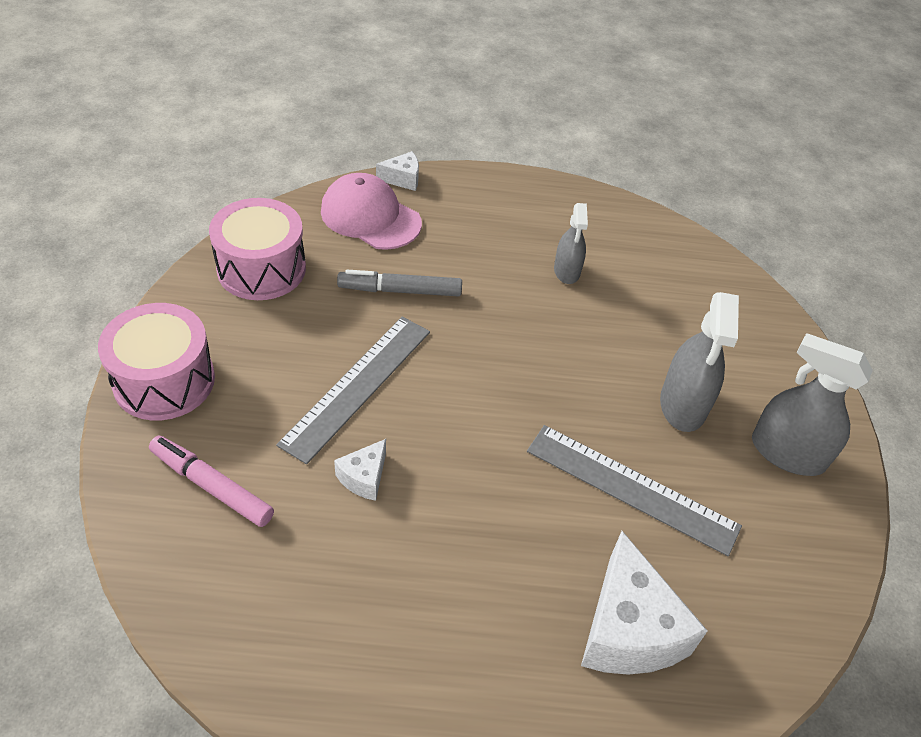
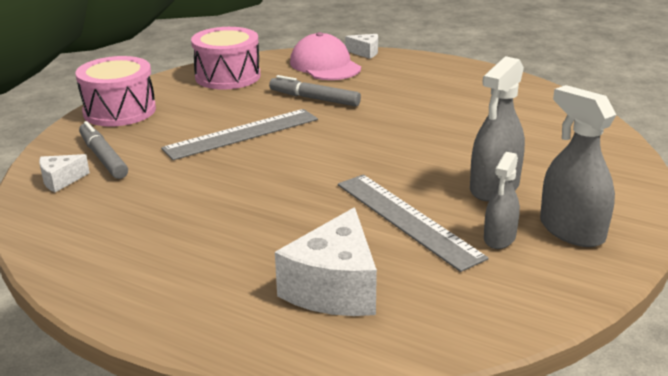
camera: 30 degrees right, 20 degrees down
(212, 486) = (103, 157): pink marker -> grey marker
(364, 477) = (205, 173): white cheese -> white cheese (61, 180)
(567, 271) = (455, 109): grey spray bottle -> grey spray bottle (499, 238)

